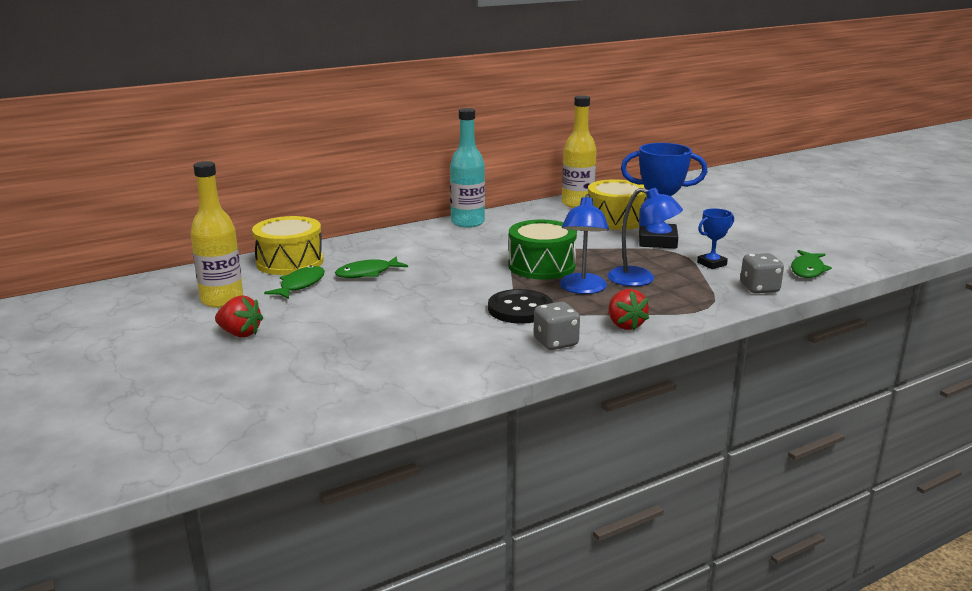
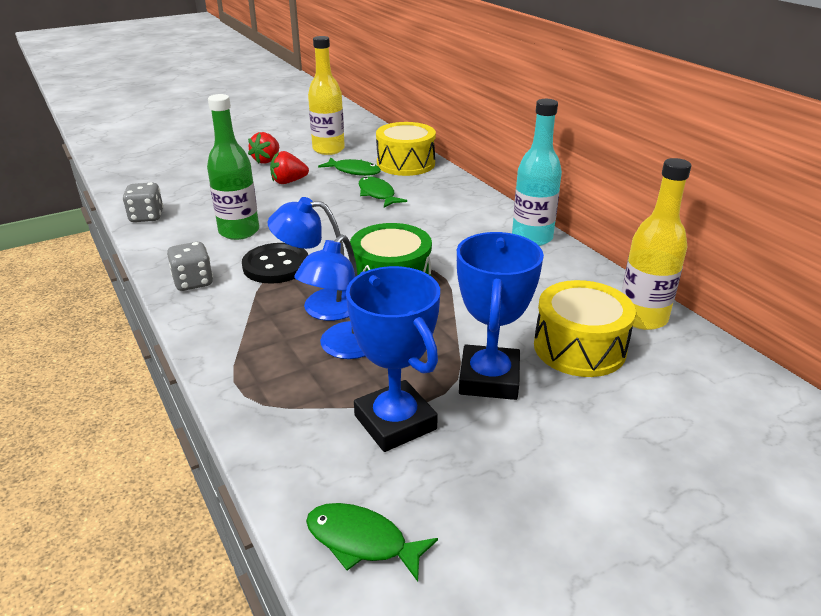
camera: 90 degrees right, 10 degrees up
(447, 332) = (239, 231): none -> green bottle
(625, 325) = (216, 325): red strawberry -> red strawberry (288, 182)
(711, 264) = (395, 422): blue trophy -> blue trophy, size x1.87
(759, 288) = (292, 457): grey dice -> grey dice (146, 217)

